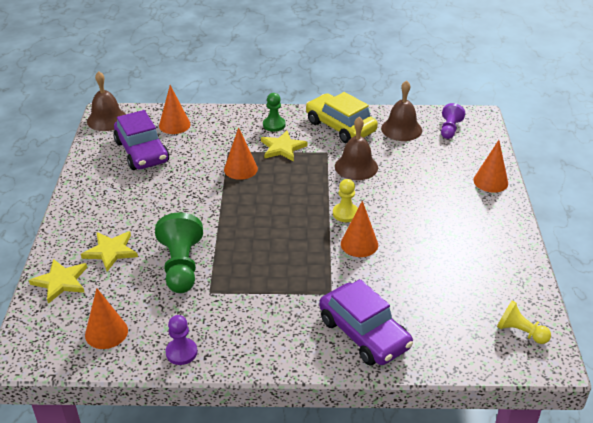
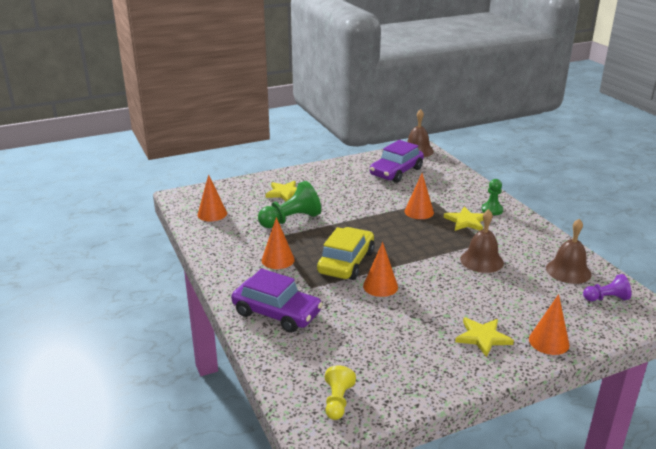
camera: 65 degrees right, 10 degrees down
(61, 282) = (245, 187): yellow star -> yellow star (483, 337)
(174, 125) = (441, 173): orange cone -> orange cone (278, 260)
(181, 352) = (210, 243): purple pawn -> none
(340, 126) = (529, 239): yellow car -> yellow car (346, 262)
(345, 213) = (412, 270): yellow pawn -> none
(364, 333) = (277, 313): purple car -> purple car turned 90 degrees counterclockwise

